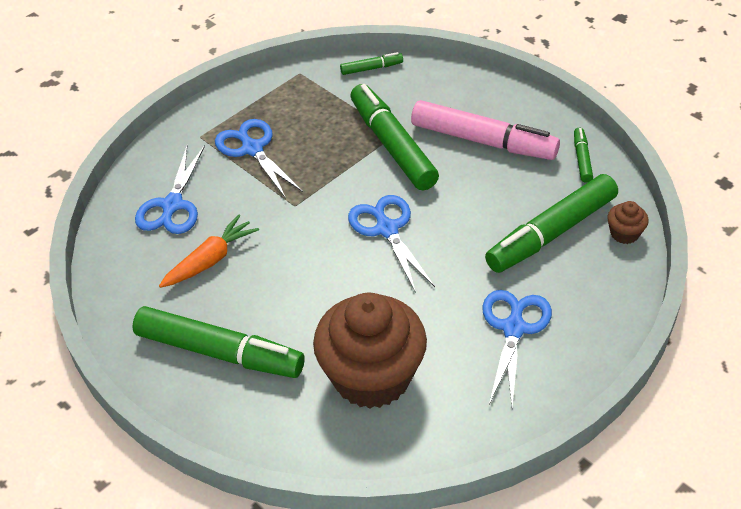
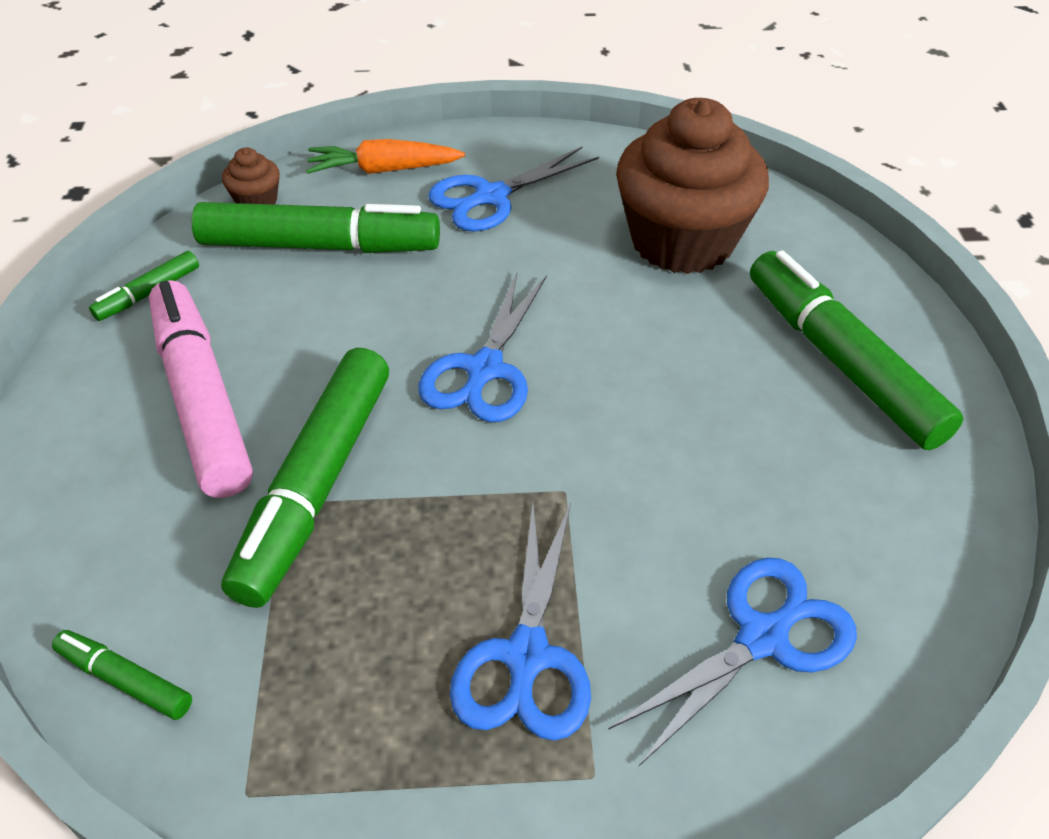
camera: 140 degrees left, 0 degrees up
(210, 260) = (766, 489): orange carrot -> orange carrot (384, 170)

